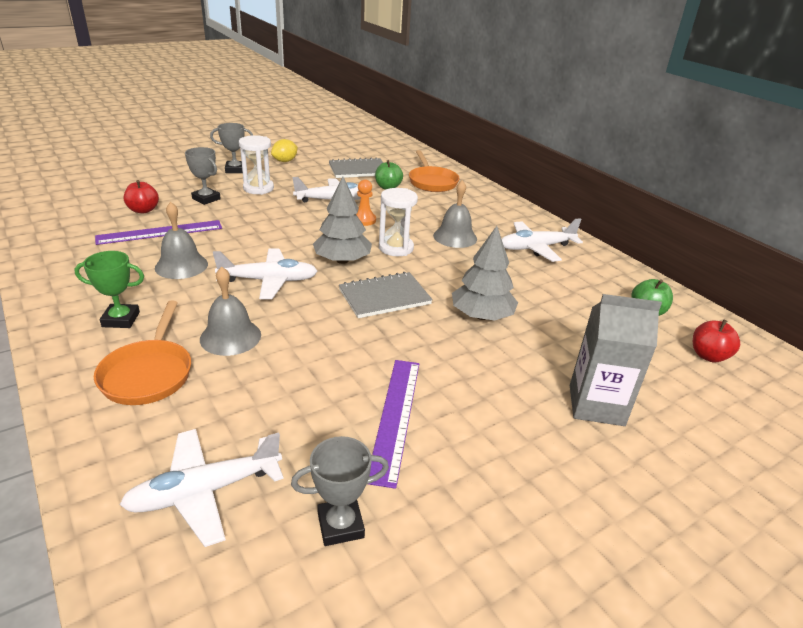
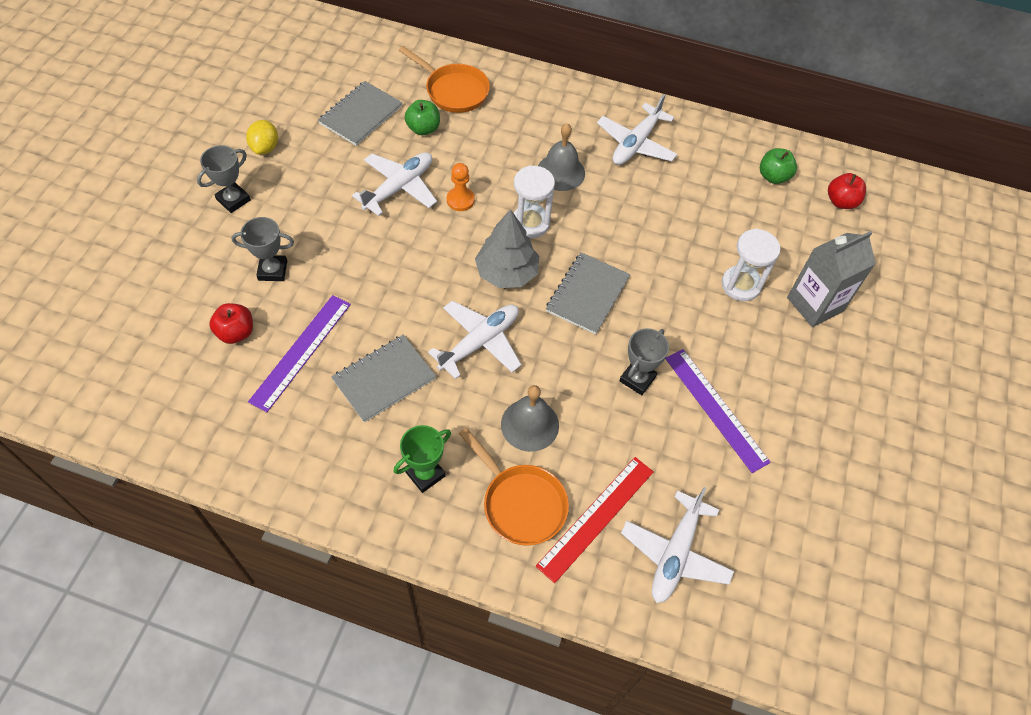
camera: 40 degrees left, 25 degrees up
(181, 265) = (384, 379): grey bell -> grey notebook
(184, 419) = (596, 517): none -> red ruler
(258, 188) = (301, 217): white hourglass -> white hourglass (741, 285)
(340, 525) = (768, 510): grey trophy -> grey trophy (637, 379)
(482, 316) = (674, 264): grey tree -> none

